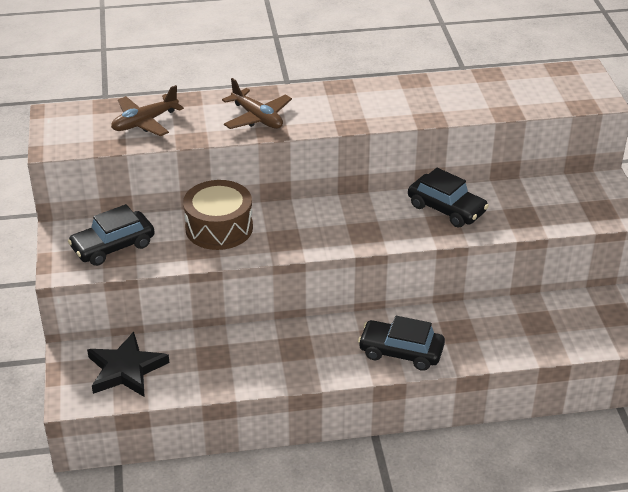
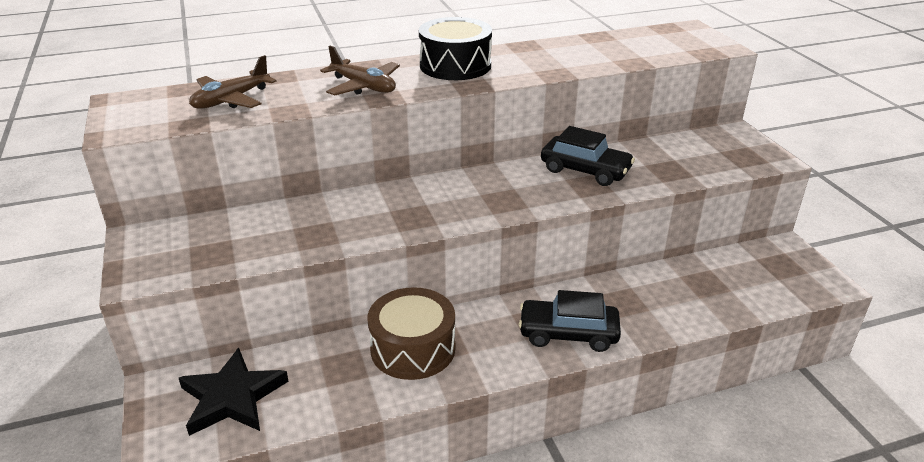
camera: 10 degrees left, 5 degrees down
(113, 246) = (203, 245): black car -> none
(219, 228) = (333, 212): brown drum -> brown drum (413, 348)
(343, 100) = (455, 65): none -> black drum

